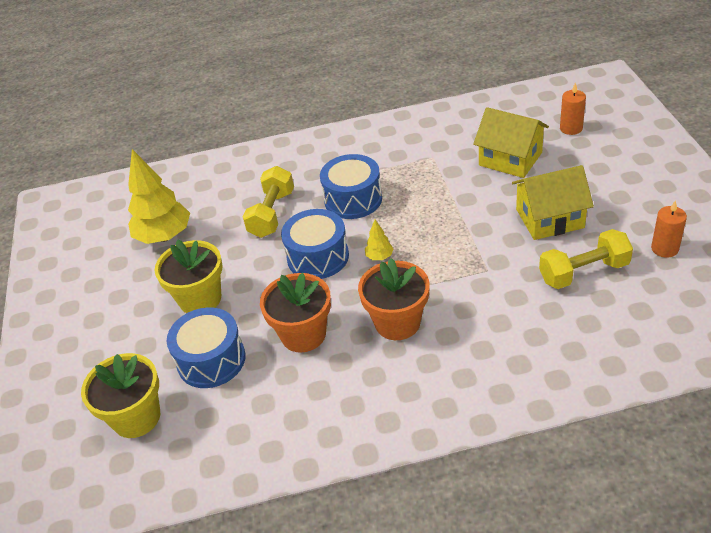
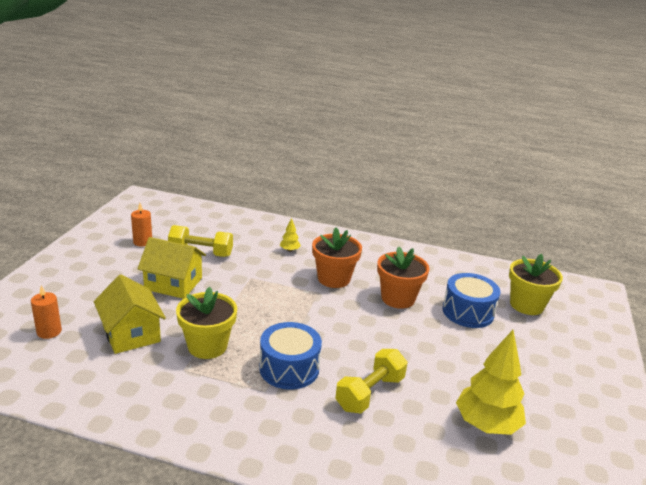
camera: 160 degrees left, 15 degrees down
(200, 299) = (465, 352): yellow flower pot -> yellow flower pot (207, 346)
(318, 257) = (355, 338): blue drum -> none
(379, 257) = (310, 316): yellow tree -> yellow tree (289, 250)

